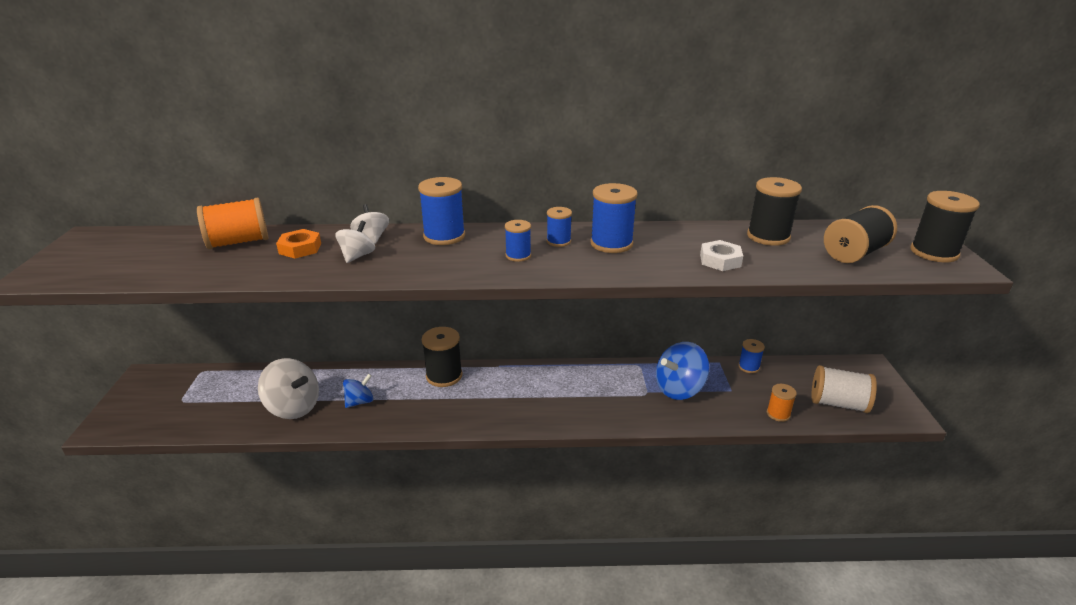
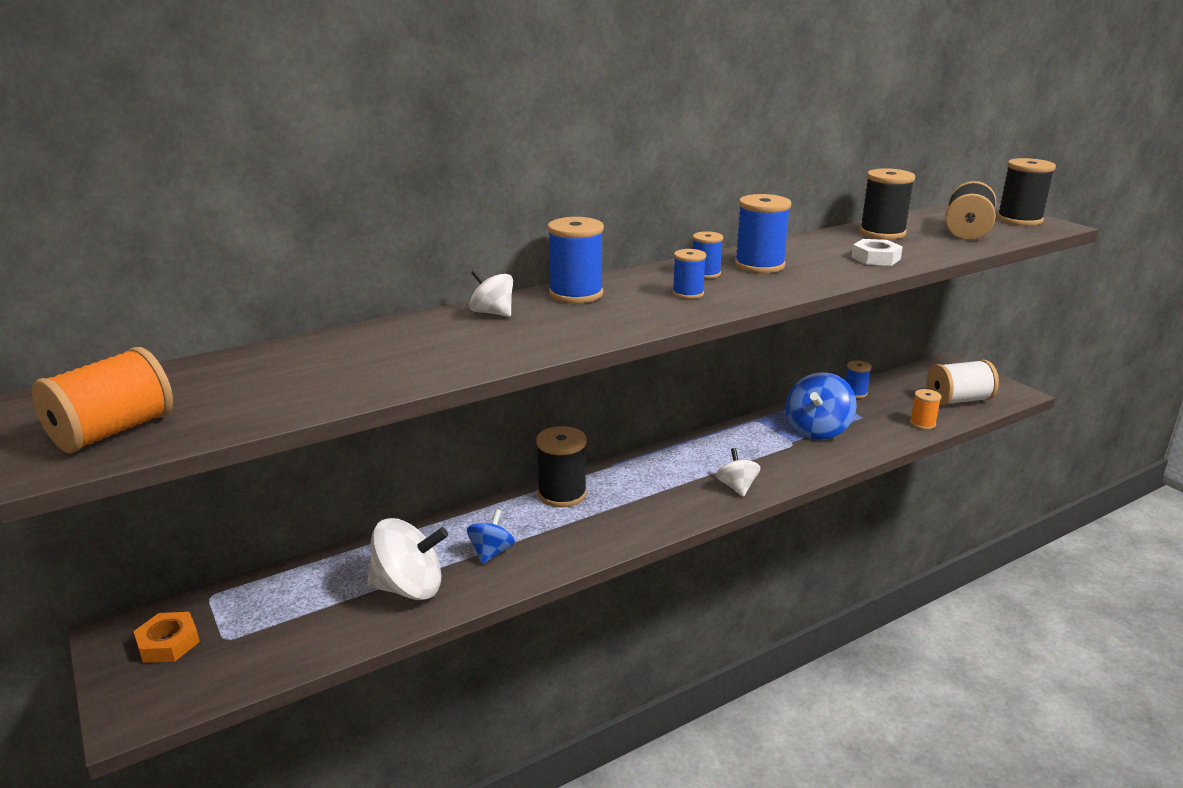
camera: 30 degrees left, 5 degrees down
(238, 242) = (318, 354): orange spool -> orange spool (113, 432)
(300, 248) = (420, 341): orange nut -> orange nut (168, 643)
(357, 256) = (509, 332): white spinning top -> white spinning top (737, 487)

